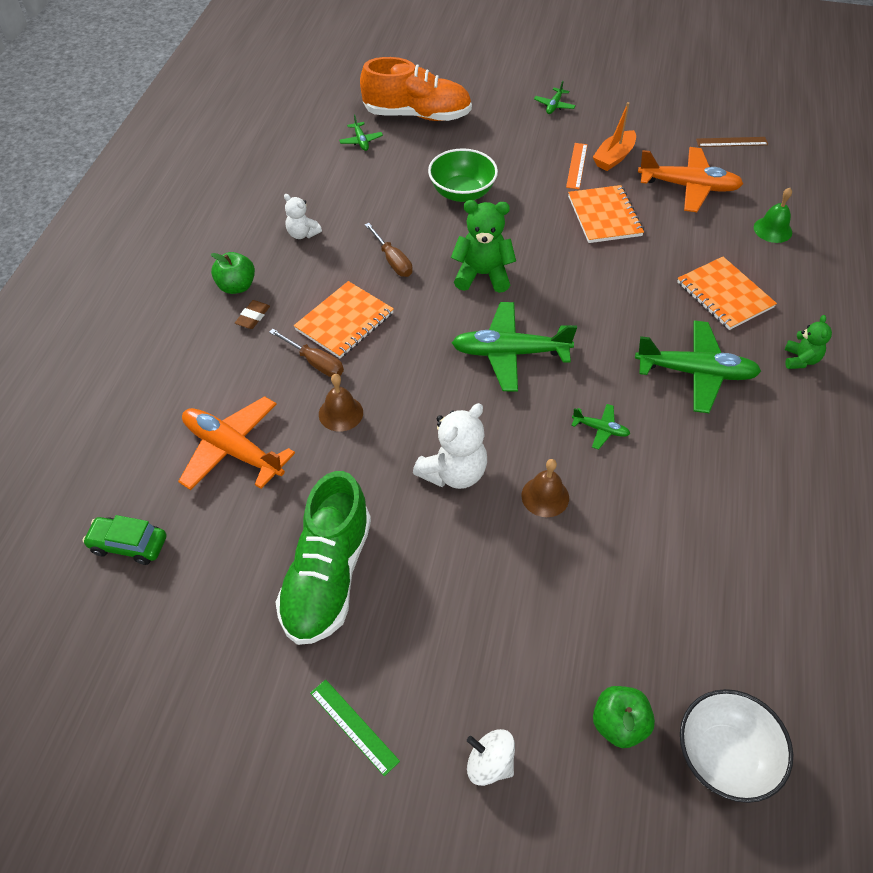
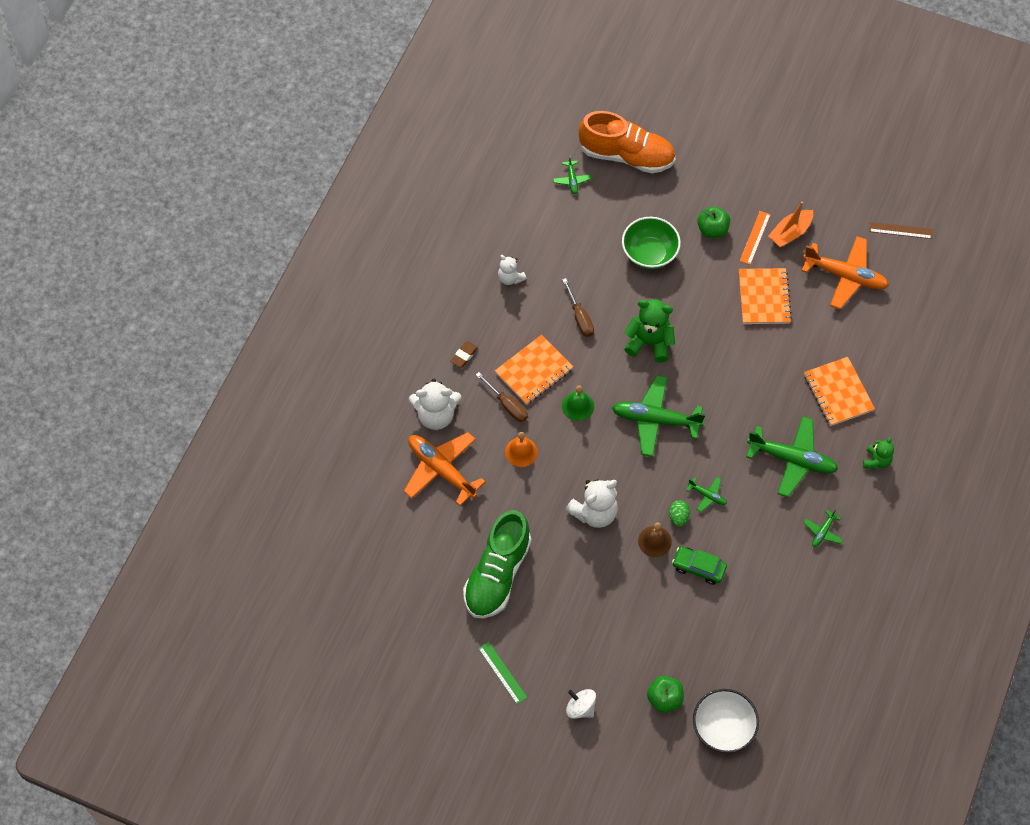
camera: 10 degrees right, 10 degrees up
(128, 545) = (367, 530): green car -> green car (698, 568)
(221, 386) = (436, 415): none -> white teddy bear
(236, 286) = (453, 324): green apple -> green apple (712, 230)
(341, 413) = (521, 452): brown bell -> orange bell
(554, 105) = (753, 162): green plane -> green plane (822, 532)
(569, 461) = (678, 517): none -> green egg
(772, 229) = (901, 333): green bell -> green bell (578, 406)

